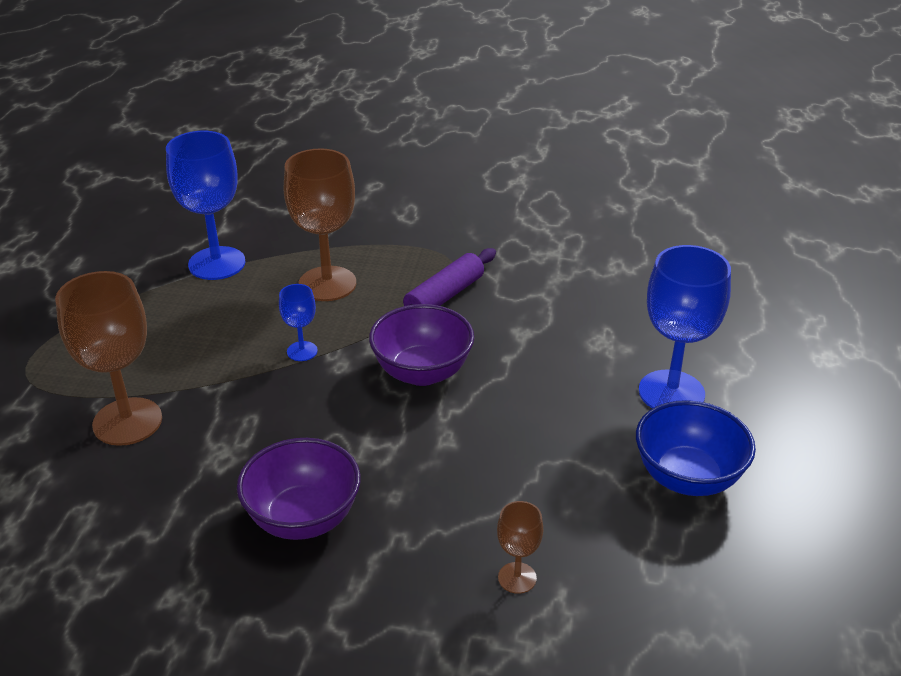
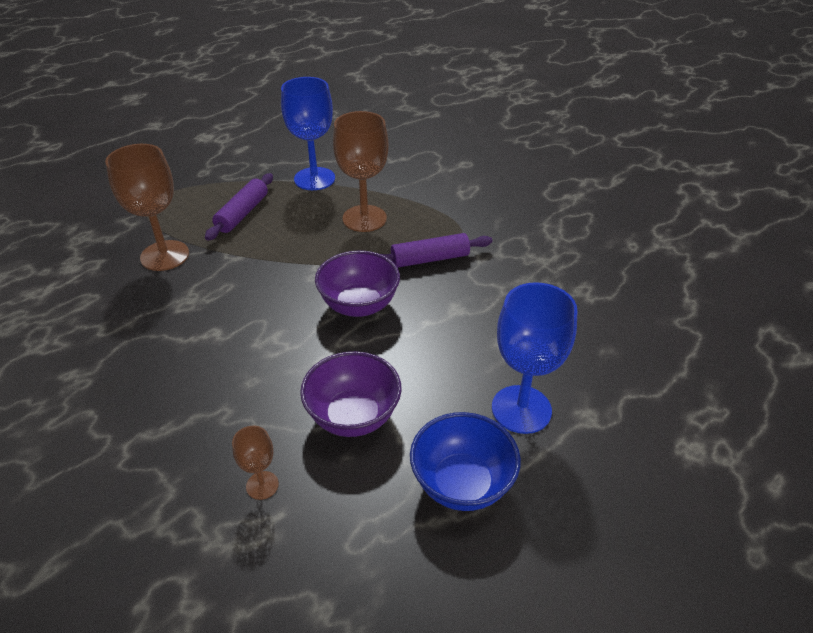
camera: 35 degrees right, 5 degrees up
(171, 335) = (242, 213): none -> purple rolling pin
(302, 351) = (302, 256): blue goblet -> none
(303, 518) = (186, 366): purple bowl -> purple bowl (353, 416)

